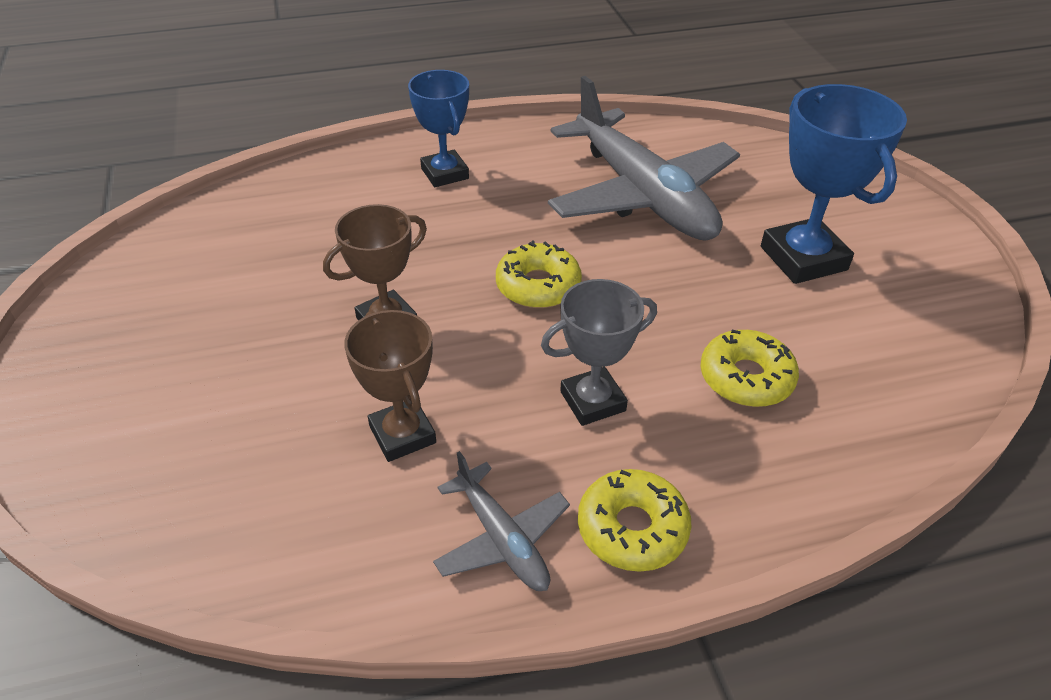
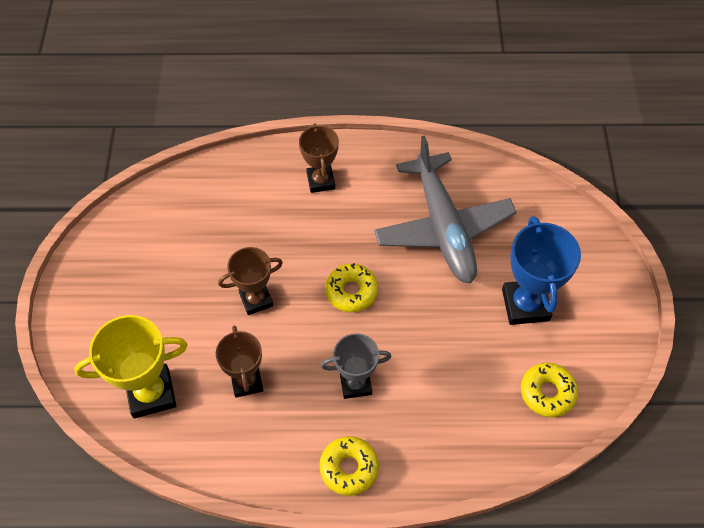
camera: 15 degrees right, 15 degrees up
(226, 487) = (151, 393): none -> yellow trophy
(445, 173) = (320, 181): blue trophy -> brown trophy
(502, 539) = (281, 457): grey plane -> none
(746, 378) = (449, 388): yellow donut -> yellow donut (547, 392)

